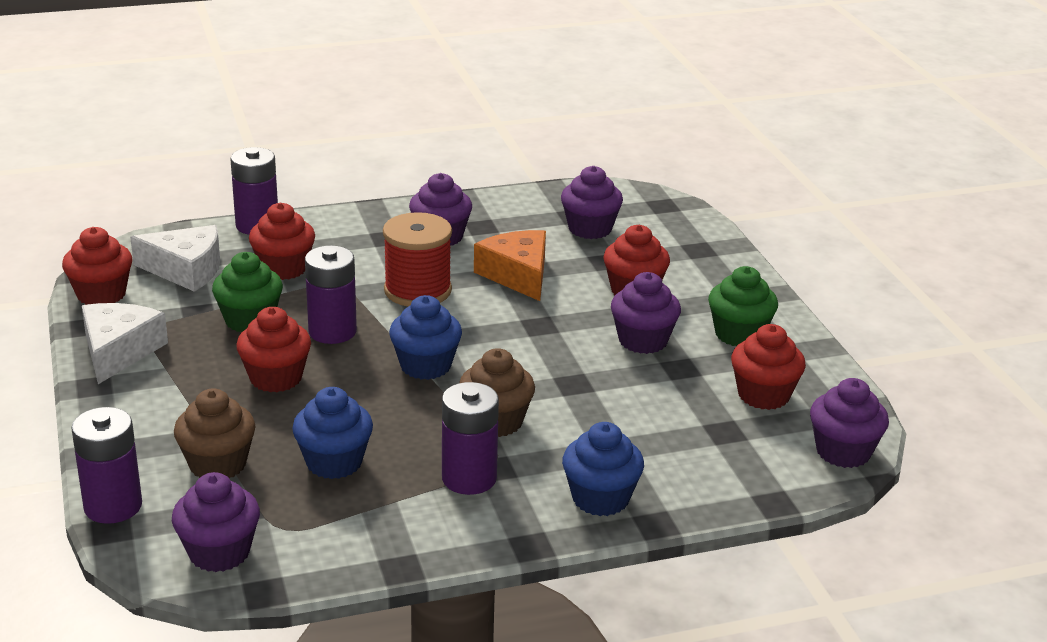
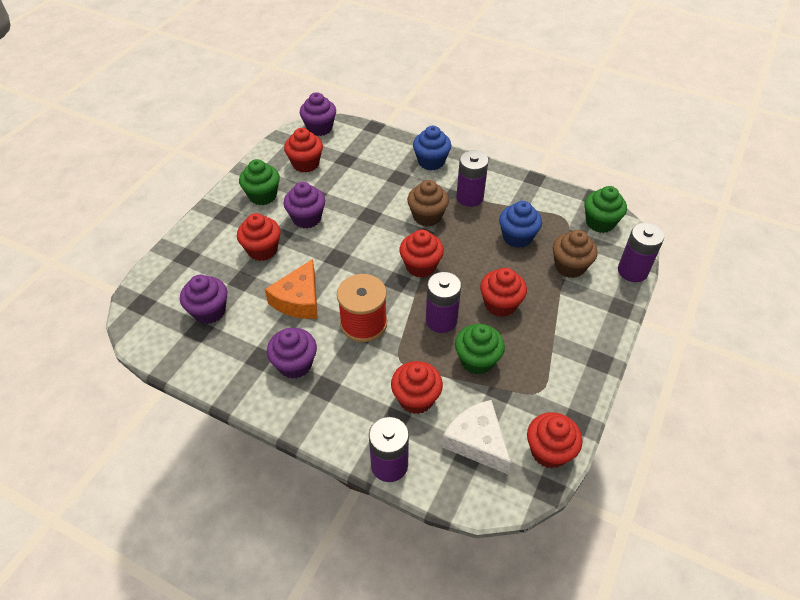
camera: 135 degrees left, 20 degrees up
(118, 351) = (570, 382): white cheese -> none
(219, 552) = (600, 222): purple cupcake -> green cupcake
(425, 366) = (421, 266): blue cupcake -> red cupcake

